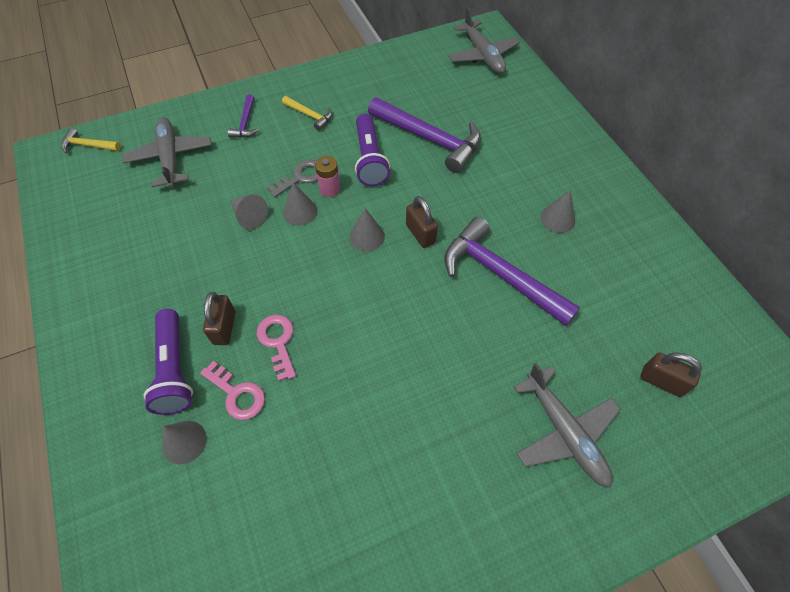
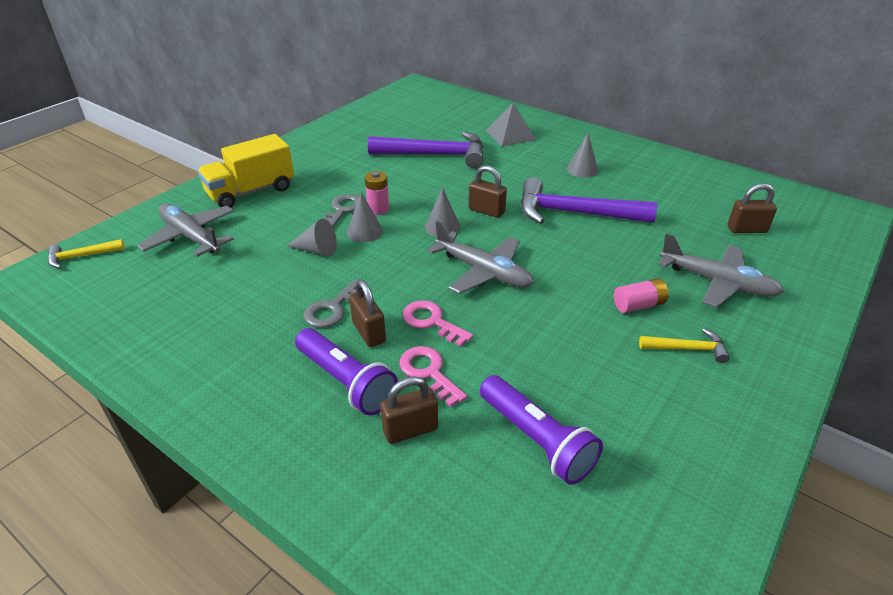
camera: 30 degrees left, 20 degrees down
(184, 442) = (410, 429): grey cone -> brown padlock
(216, 288) = (332, 309): none -> grey key
(237, 394) = (429, 372): pink key -> pink key turned 135 degrees counterclockwise
(245, 123) = (251, 192): purple hammer -> yellow truck
(310, 115) = (311, 170): yellow hammer -> yellow hammer (687, 349)
(369, 159) = (395, 181): purple flashlight -> purple flashlight (536, 440)
(463, 418) = (638, 305): none -> pink battery
(482, 55) = (428, 98): grey plane -> grey plane (483, 272)
(524, 139) = (510, 135): none -> grey pyramid

